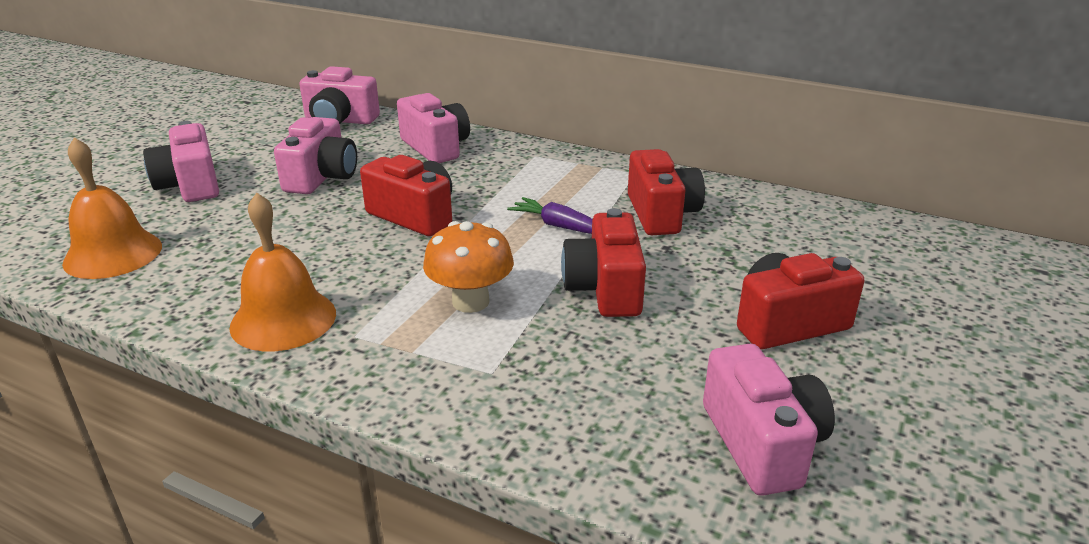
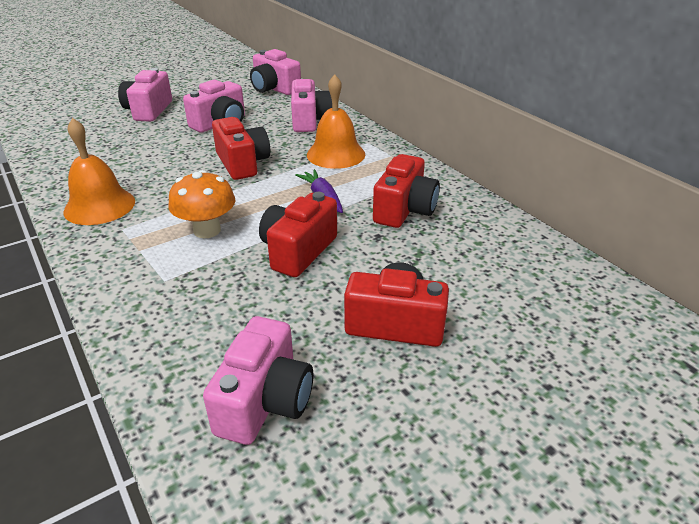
camera: 30 degrees right, 5 degrees up
(113, 254) = (68, 141): orange bell -> orange bell (336, 154)

